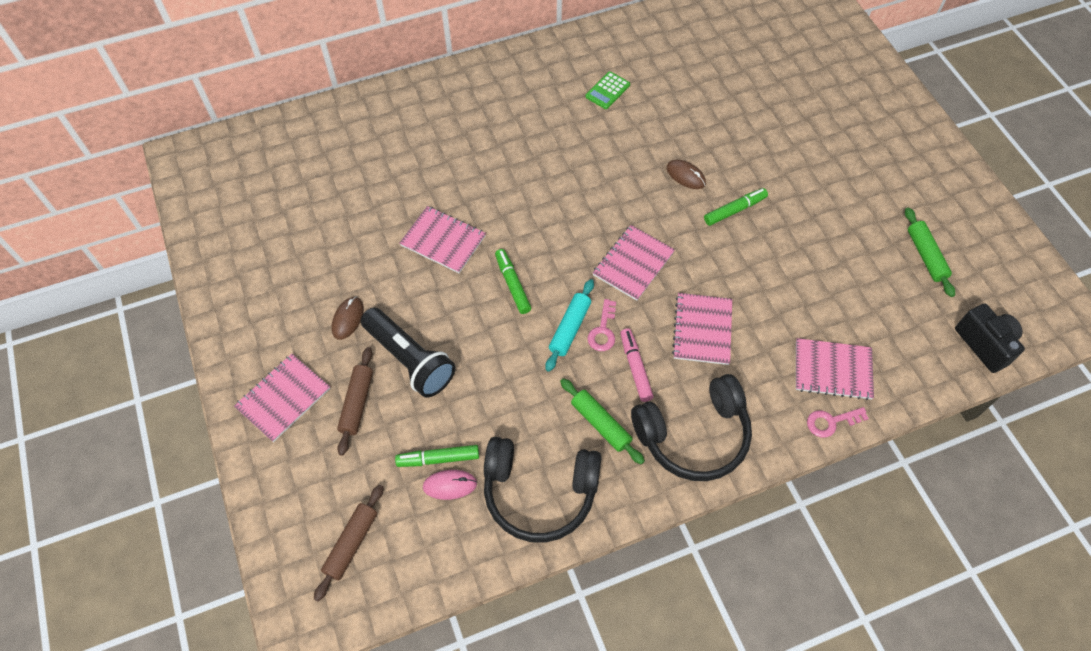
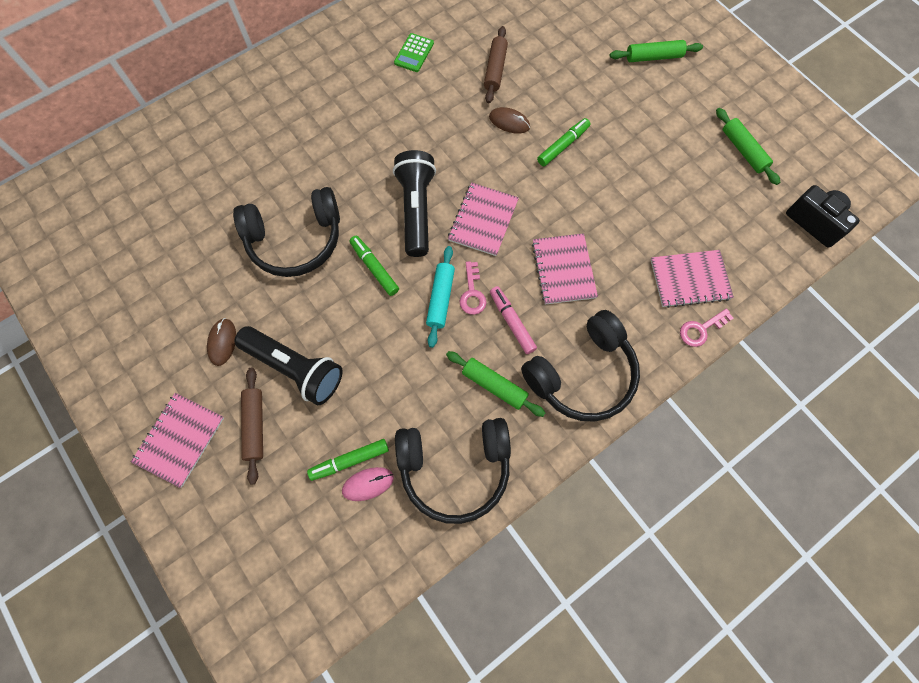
camera: 15 degrees left, 10 degrees up
(351, 544) = (288, 569): brown rolling pin -> brown rolling pin (495, 70)
(443, 240) = (295, 240): pink notebook -> black headphones
(569, 239) = (416, 210): none -> black flashlight
(854, 144) = (653, 57): none -> green rolling pin

